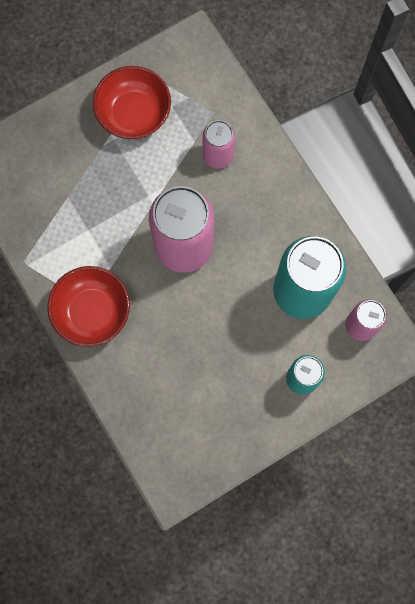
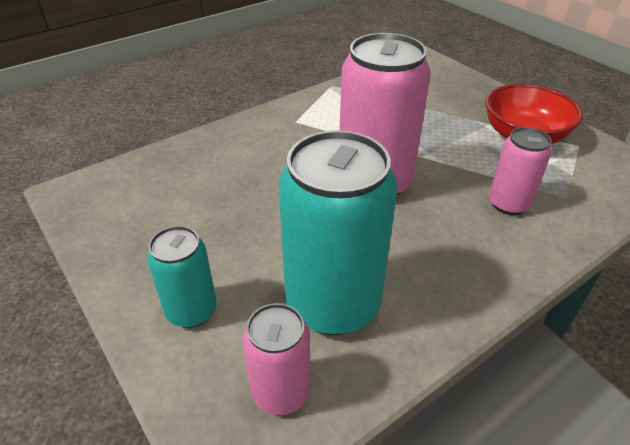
camera: 85 degrees right, 35 degrees down
(92, 312) = (285, 125): red bowl -> none

